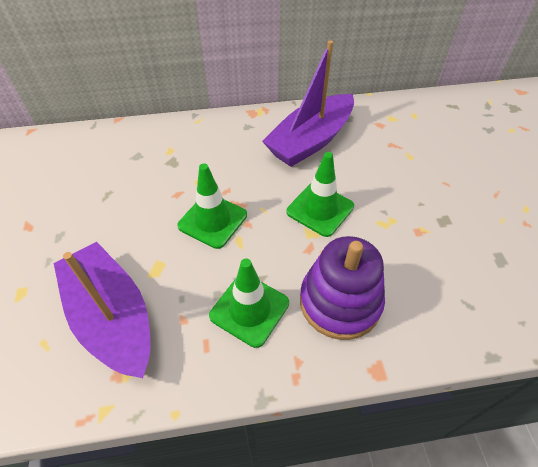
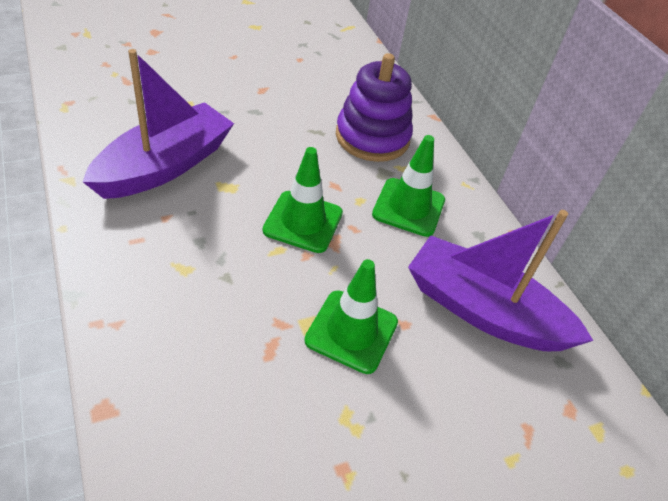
camera: 70 degrees right, 5 degrees down
(249, 309) = (182, 271): green traffic cone -> green traffic cone (408, 207)
(340, 302) = (201, 363): purple stacking toy -> purple stacking toy (372, 137)

